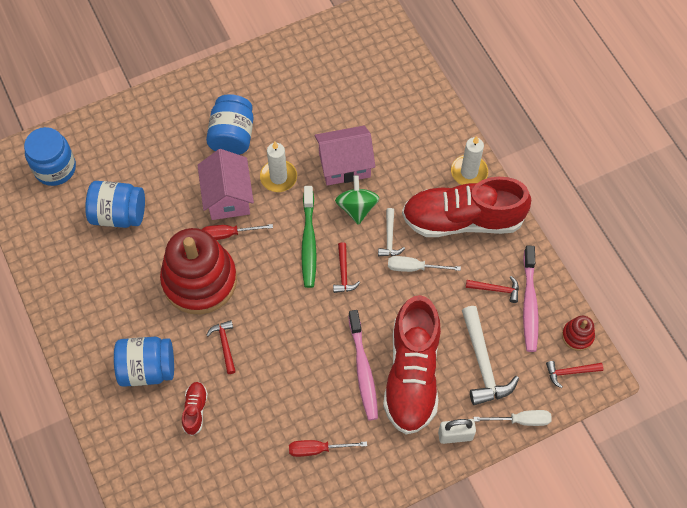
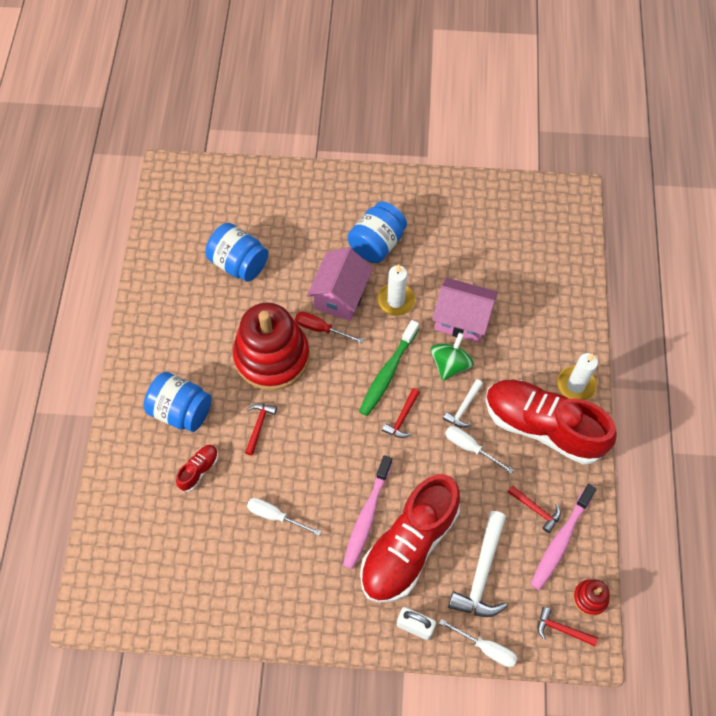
camera: 30 degrees right, 0 degrees up
(55, 168) = (210, 197): blue jar -> none
(286, 412) = (275, 516): none -> white screwdriver
(317, 449) = (282, 566): red screwdriver -> none

